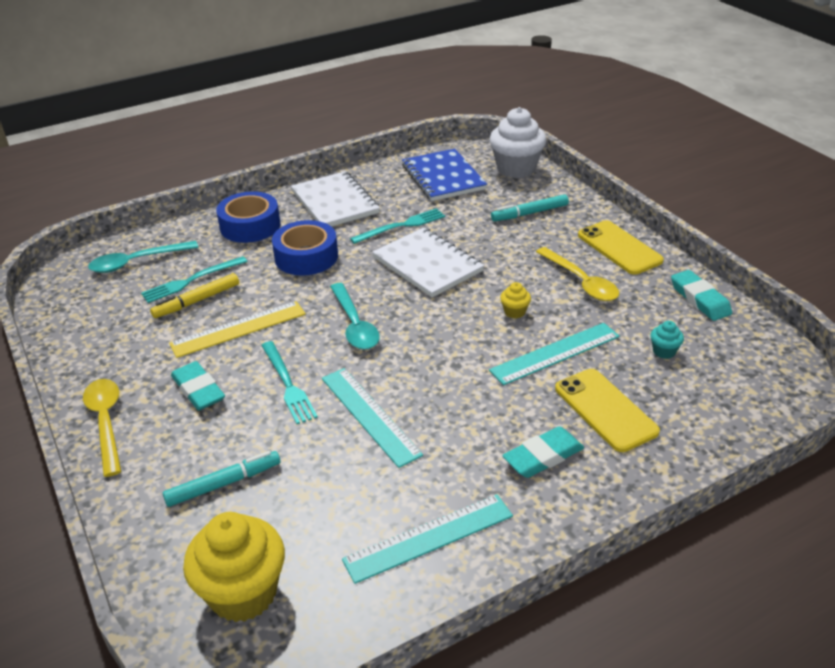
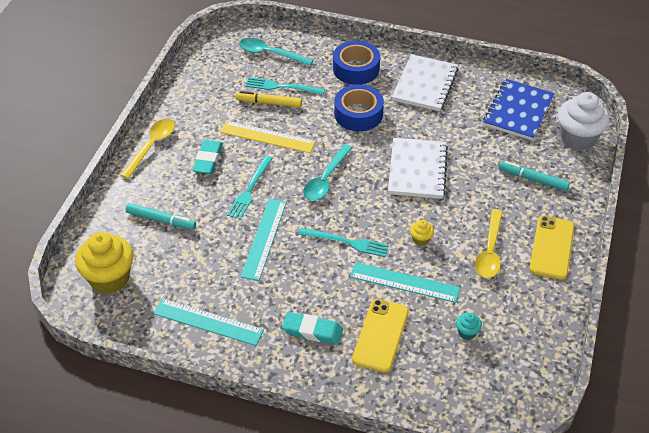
camera: 45 degrees right, 10 degrees up
(401, 226) = (440, 131): turquoise fork -> turquoise fork (346, 242)
(699, 299) = (544, 320): turquoise eraser -> none

